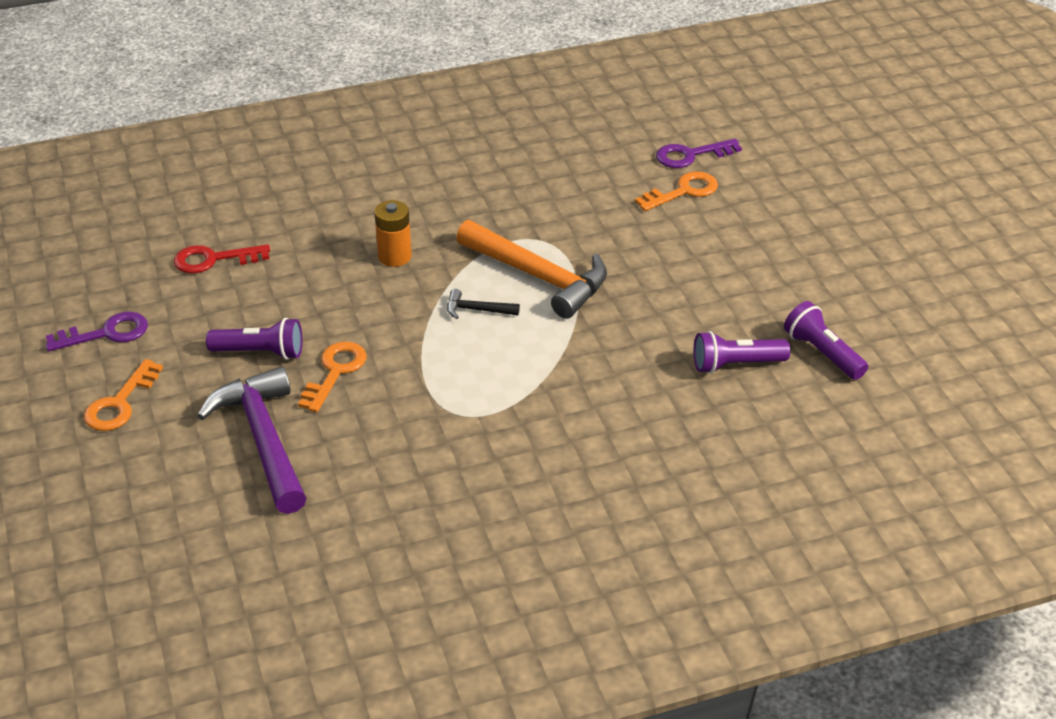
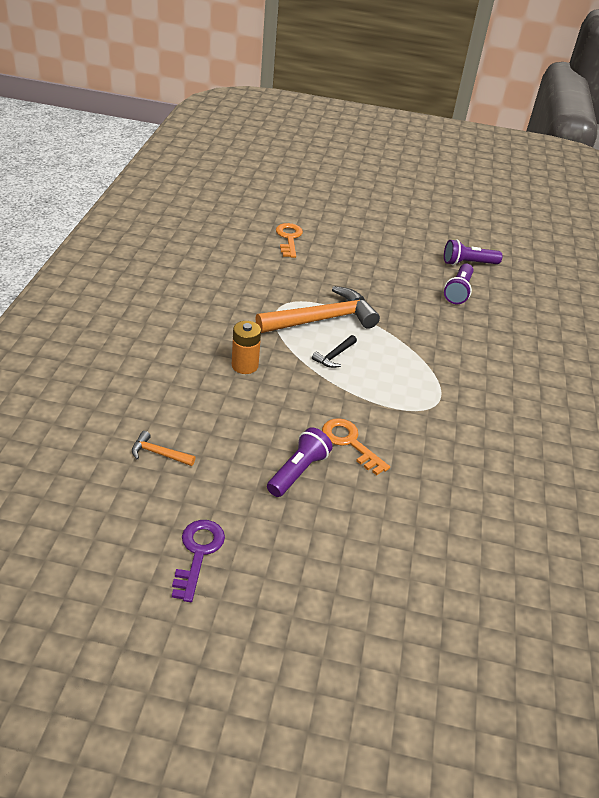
camera: 65 degrees left, 0 degrees up
(119, 403) = (299, 577): orange key -> none
(213, 259) = (159, 453): red key -> orange hammer
(264, 440) = (400, 507): purple hammer -> none
(690, 155) = (257, 221): purple key -> none

